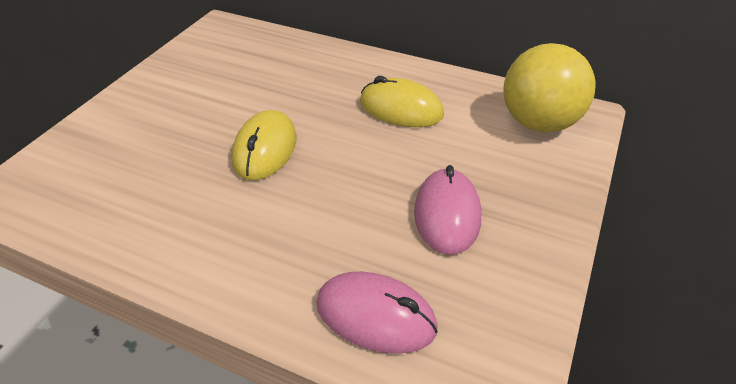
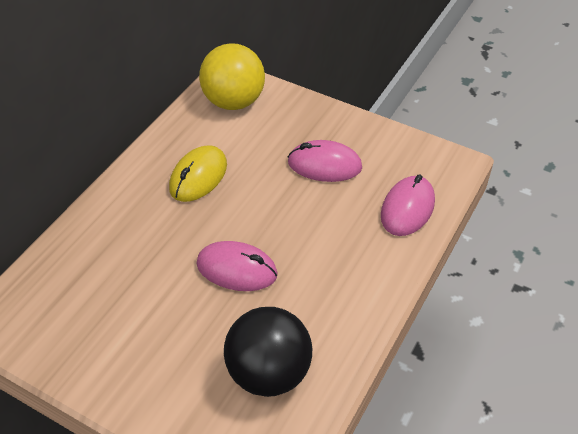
camera: 85 degrees left, 5 degrees up
(122, 184) = (268, 372): none -> black ball
(265, 149) = (237, 269): yellow mouse -> pink mouse

